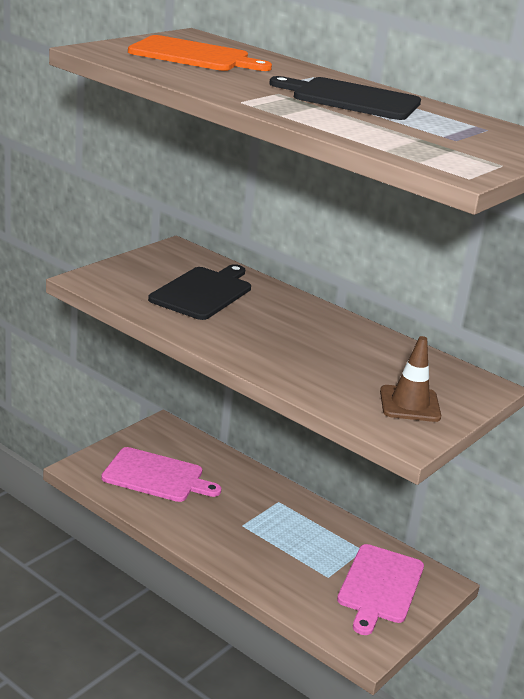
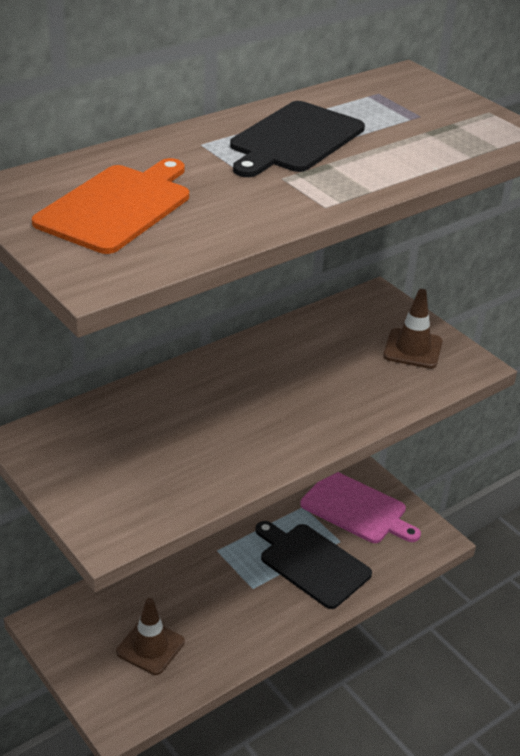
camera: 75 degrees left, 10 degrees up
(156, 476) = (150, 647): pink cutting board -> brown traffic cone
(203, 292) = (161, 439): black cutting board -> black cutting board (312, 563)

